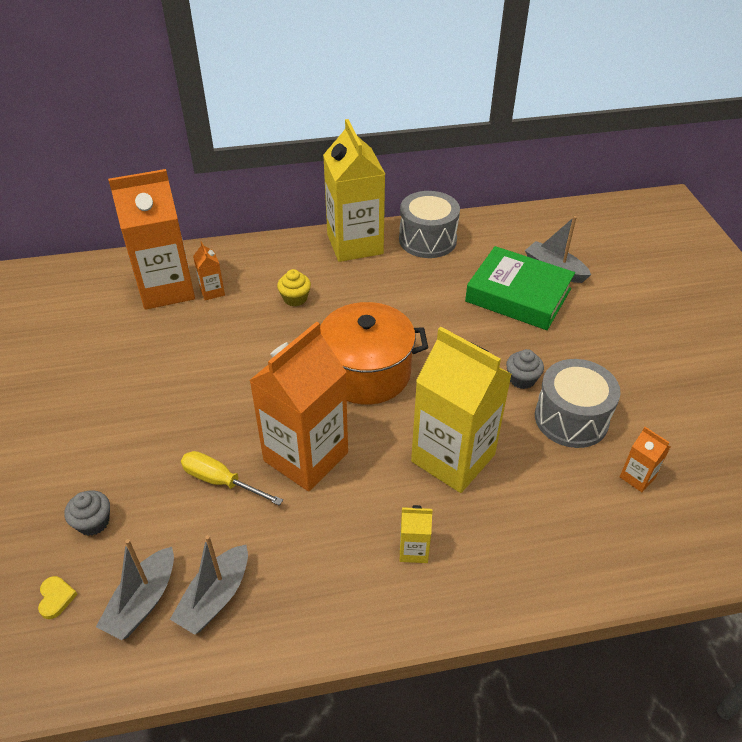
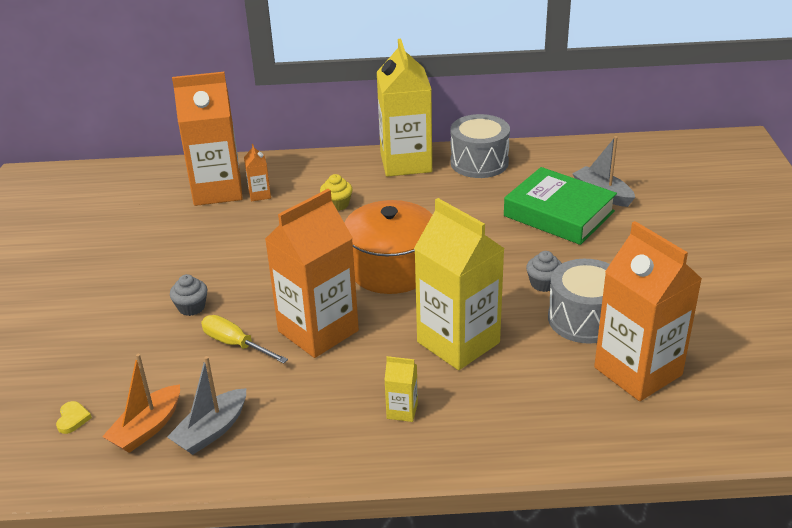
camera: 10 degrees right, 10 degrees down
(93, 522) = (115, 366): grey cupcake -> grey cupcake (191, 307)
(143, 601) = (147, 428): grey boat -> orange boat
(637, 477) = (638, 371): orange carton -> orange carton, size x2.40

